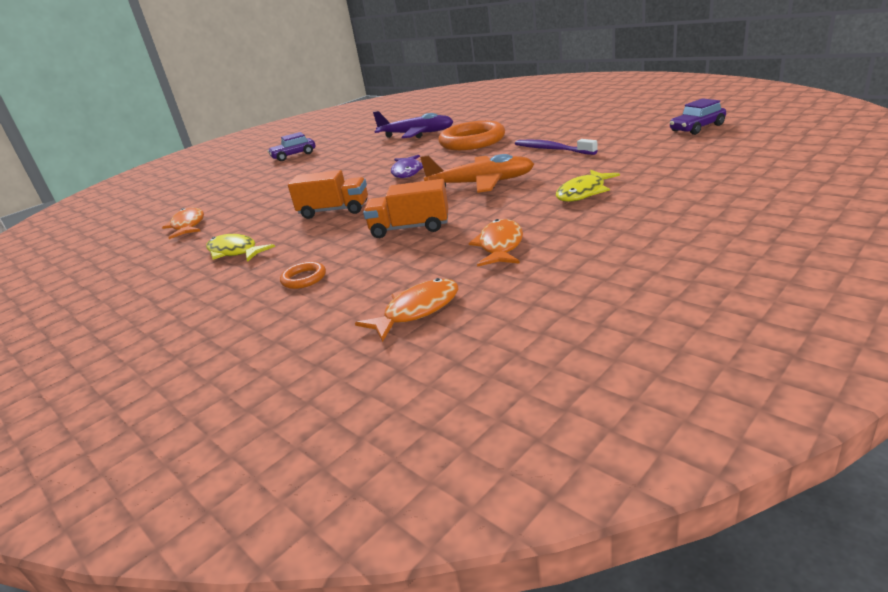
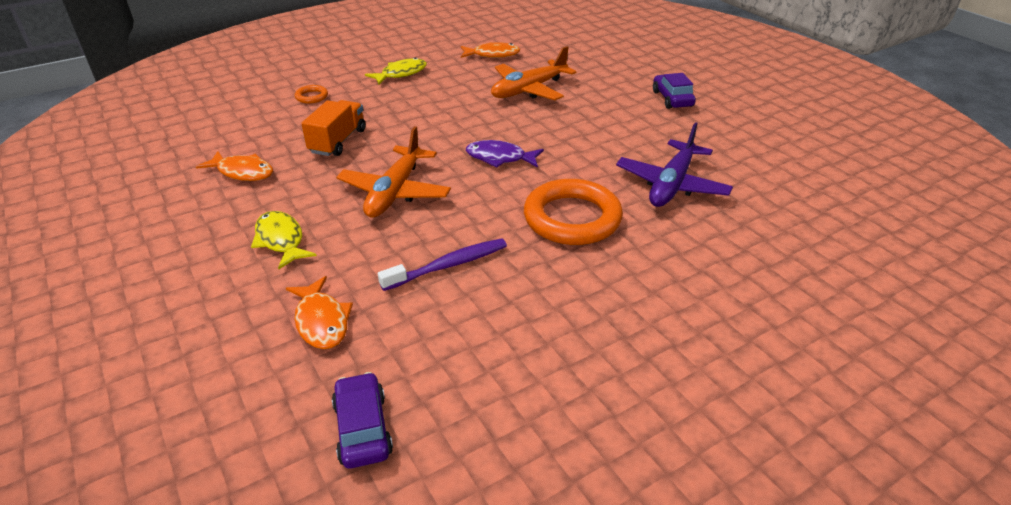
camera: 100 degrees right, 10 degrees up
(279, 193) = (528, 90): none -> orange plane
(334, 211) = (433, 113): orange truck -> none
(417, 311) = (205, 129): orange fish -> orange fish (321, 321)

